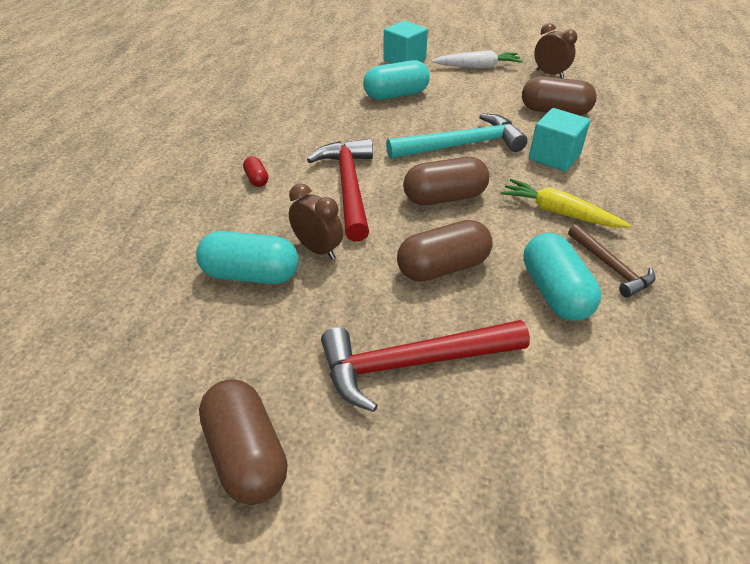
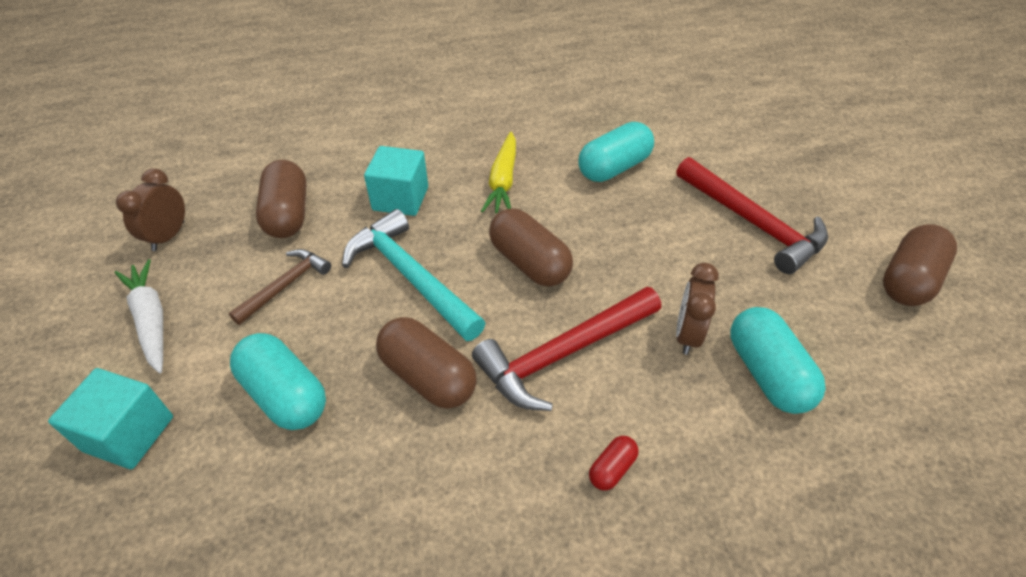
camera: 115 degrees left, 5 degrees up
(443, 267) = (637, 235): brown capsule -> brown capsule (428, 376)
(611, 267) = (560, 145): brown hammer -> brown hammer (285, 285)

